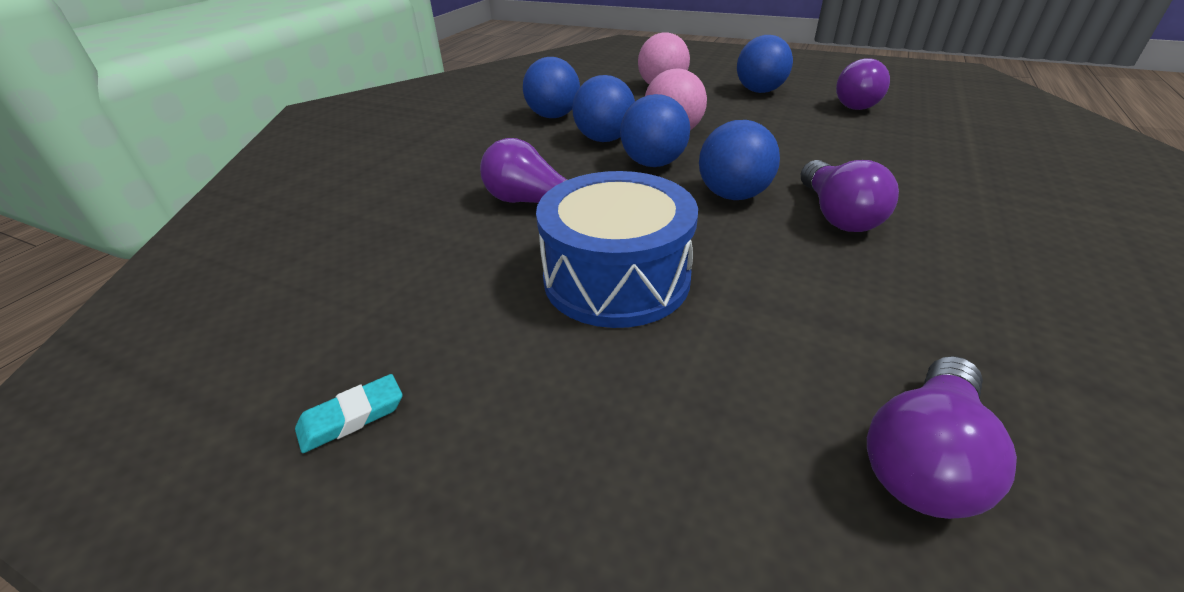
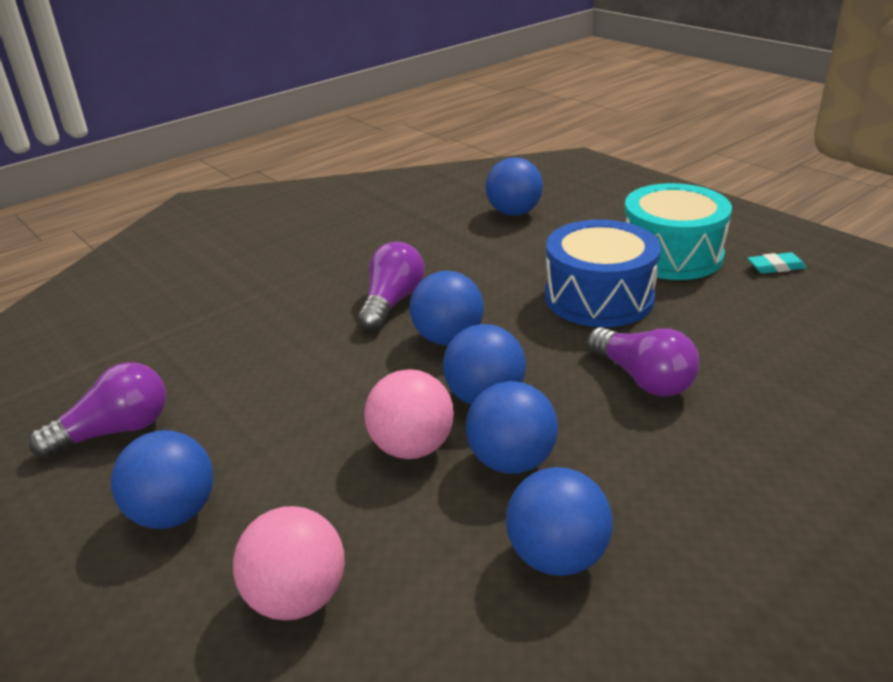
camera: 155 degrees left, 5 degrees down
(540, 399) = (671, 255): none -> turquoise drum
(923, 458) = (514, 212): purple light bulb -> blue ball

